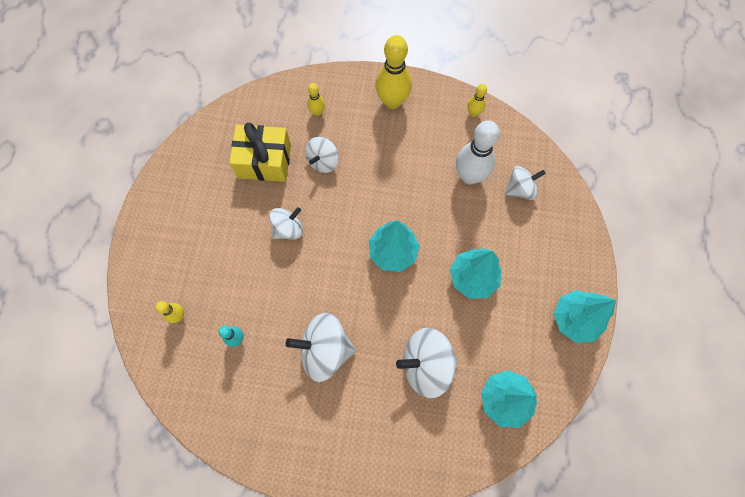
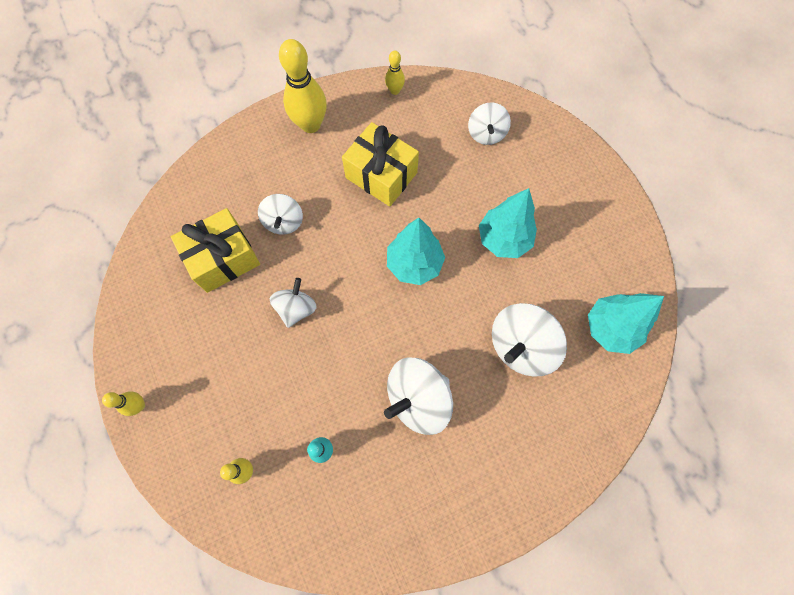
camera: 35 degrees left, 0 degrees up
(317, 112) = (243, 178): yellow bowling pin -> yellow bowling pin (139, 405)
(416, 171) = (381, 175): none -> yellow gift
(469, 176) = (433, 150): white bowling pin -> none
(520, 189) = (486, 133): white spinning top -> white spinning top turned 150 degrees clockwise
(574, 319) = (615, 217): turquoise tree -> none

